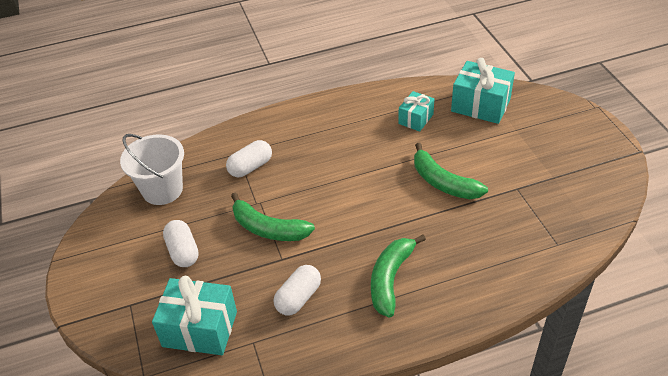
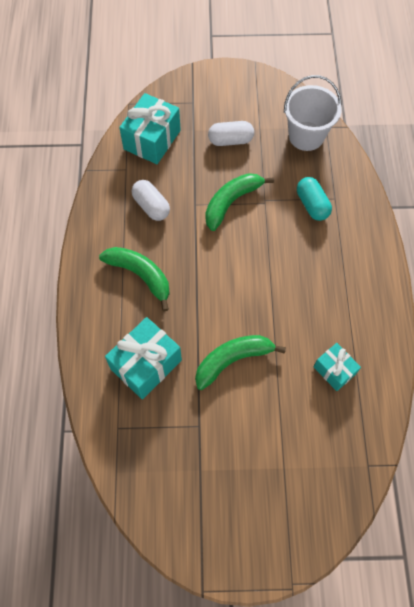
camera: 105 degrees right, 20 degrees up
(250, 167) = (312, 205): white capsule -> turquoise capsule
(480, 105) = (336, 448): turquoise gift -> turquoise gift (146, 364)

